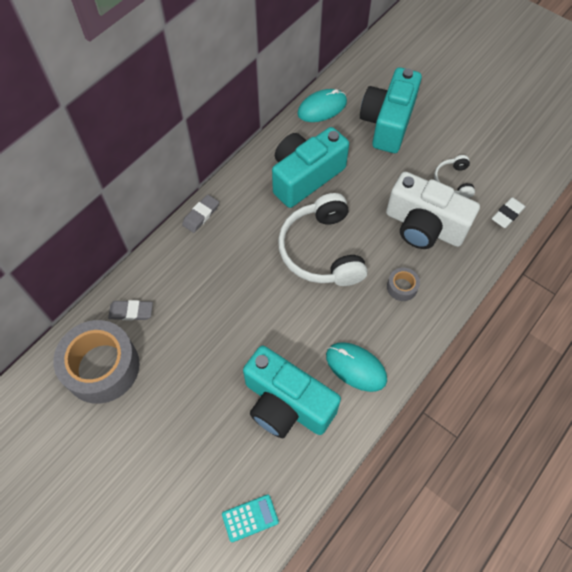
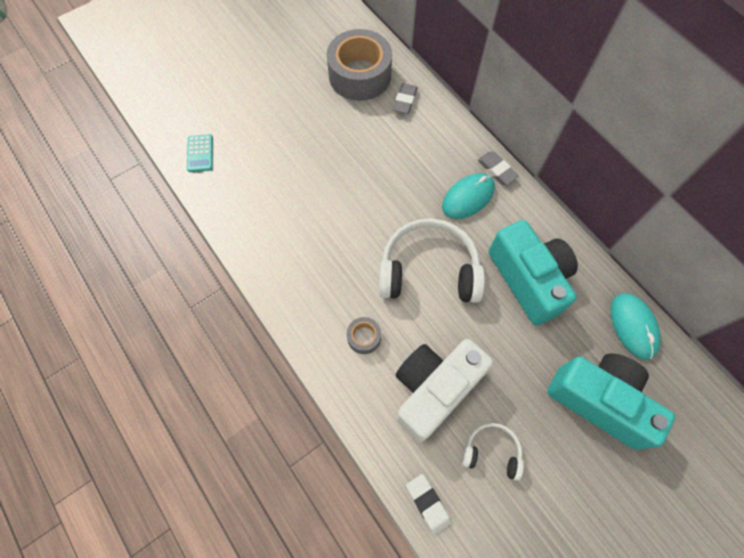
camera: 105 degrees right, 5 degrees up
(286, 404) = (280, 199): turquoise camera -> none
(356, 367) = (292, 266): turquoise mouse -> turquoise mouse (468, 197)

